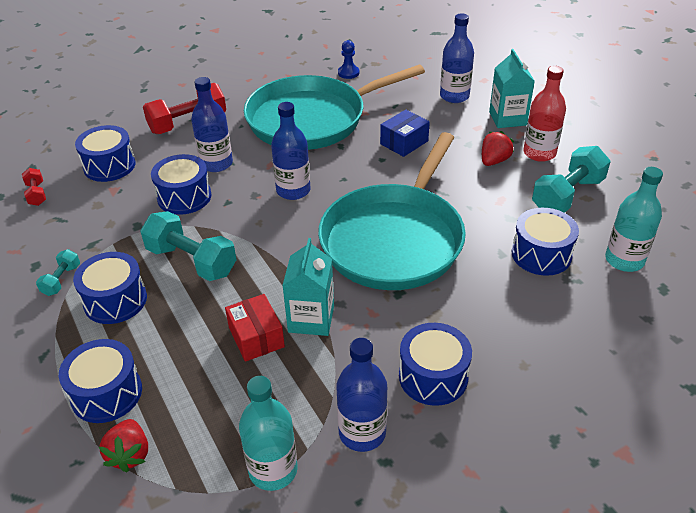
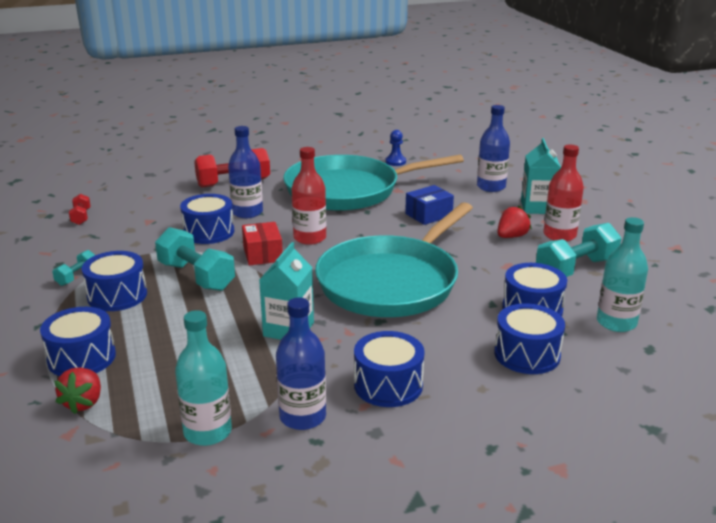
camera: 10 degrees right, 15 degrees down
(109, 166) = (152, 204): blue drum -> blue drum (527, 354)
(256, 337) = (232, 336): red box -> red box (263, 254)
(293, 190) = (310, 238): blue bottle -> red bottle

